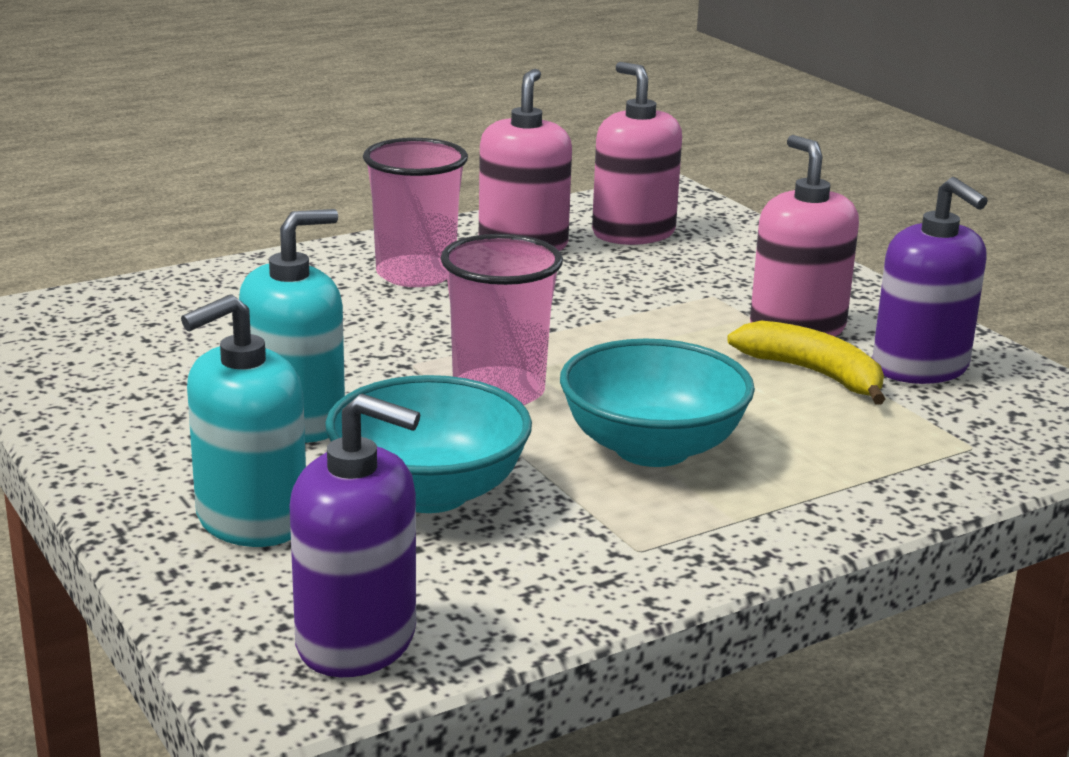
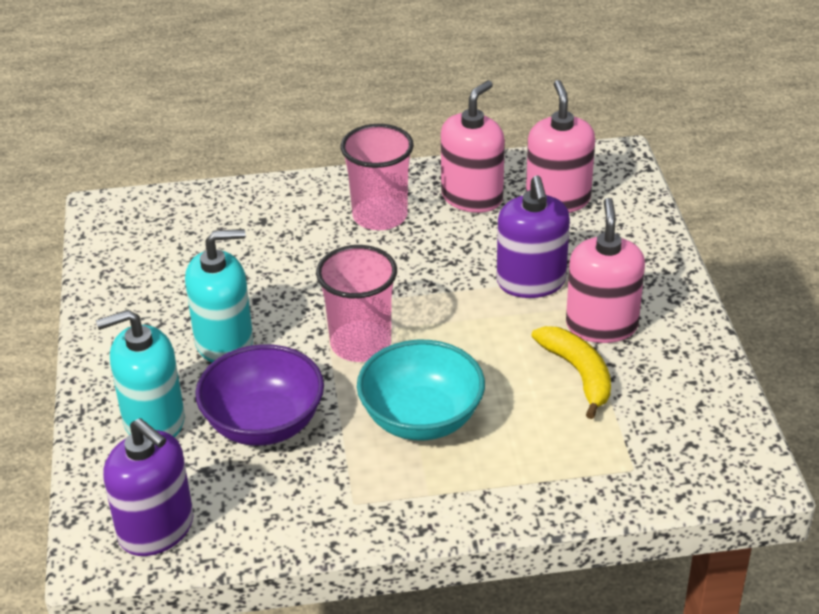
camera: 25 degrees right, 15 degrees up
(429, 492) = (264, 423): turquoise bowl -> purple bowl
(920, 367) = (658, 384): purple soap dispenser -> purple soap dispenser (531, 282)

